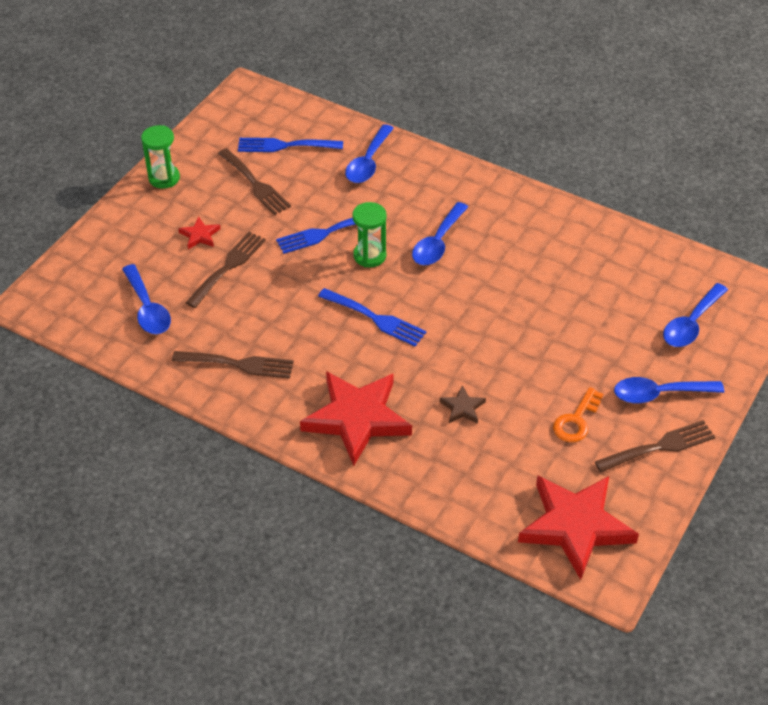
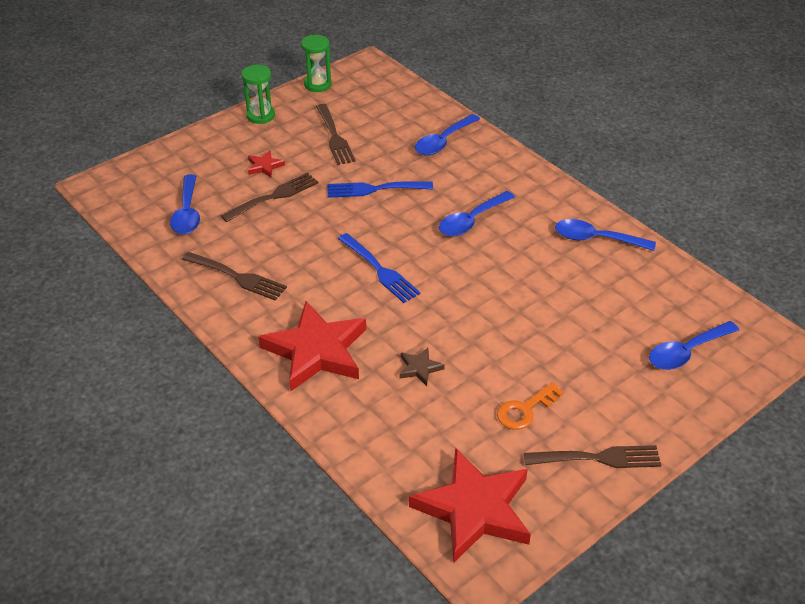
camera: 20 degrees right, 5 degrees down
(285, 146) = (377, 113): blue fork -> none
(369, 256) = (403, 217): green hourglass -> green hourglass (317, 84)
(659, 394) = (622, 408): blue spoon -> blue spoon (596, 239)

